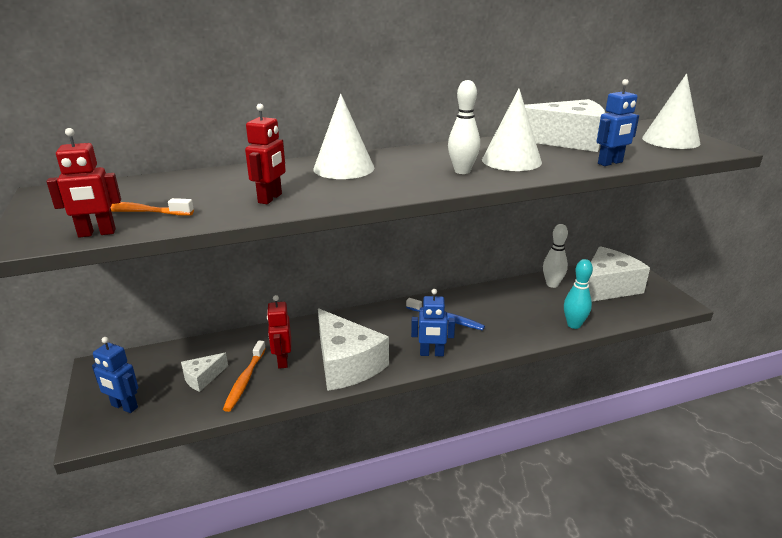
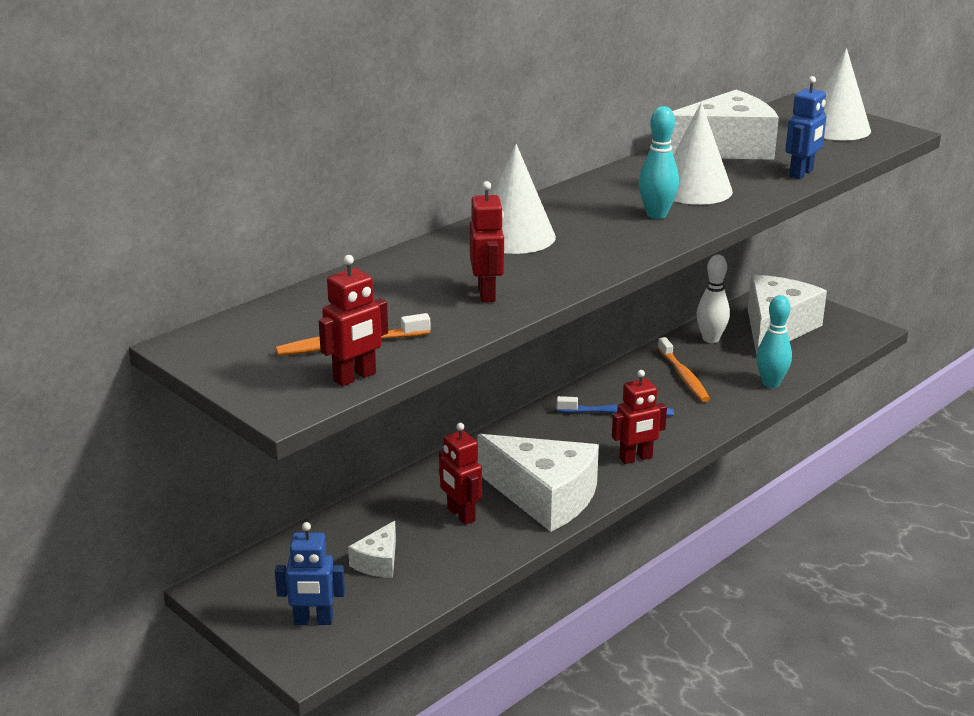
camera: 25 degrees left, 0 degrees up
(245, 380) = (437, 549): orange toothbrush -> orange toothbrush (683, 376)
(431, 354) = (636, 458): blue robot -> red robot
(462, 171) = (656, 215): white bowling pin -> turquoise bowling pin

